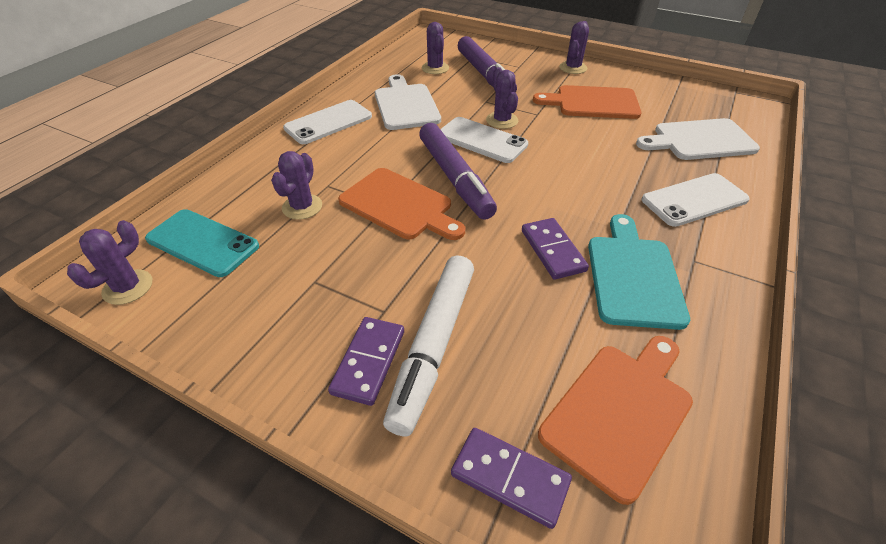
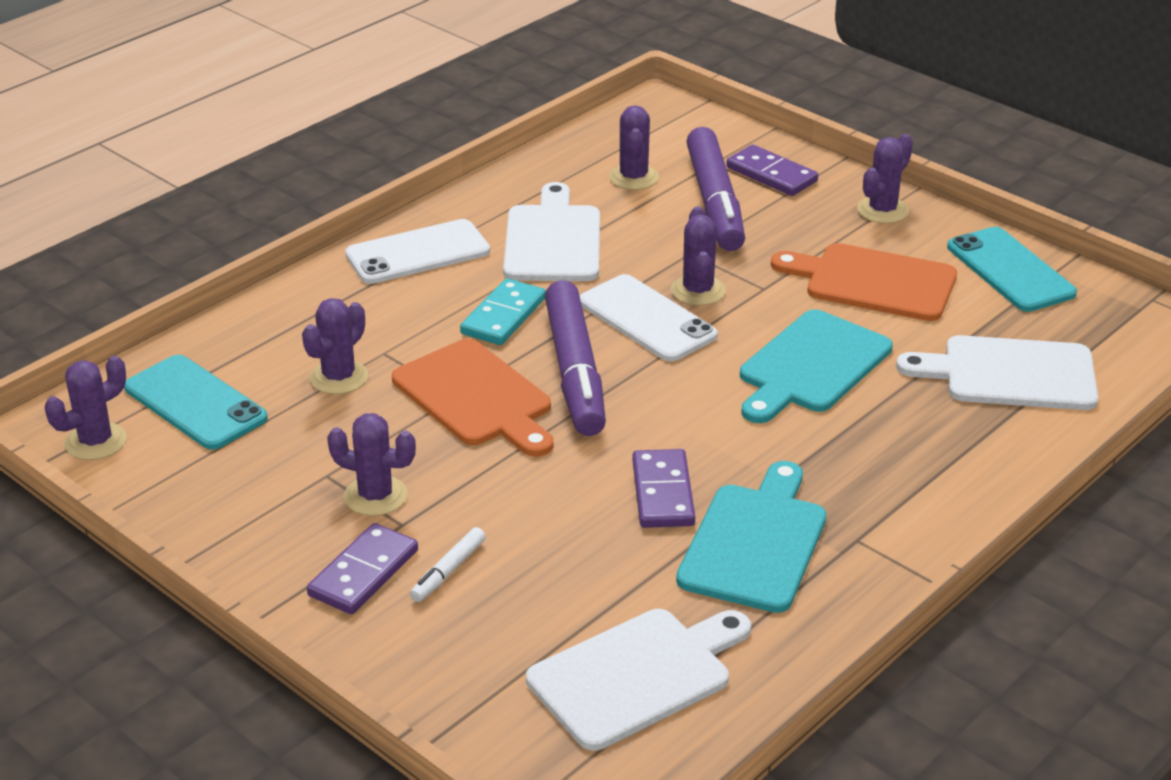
camera: 15 degrees right, 10 degrees down
(356, 291) = (375, 496): none -> purple cactus
(395, 151) = (503, 316): none -> turquoise domino
(434, 345) = (448, 571): white marker -> white marker, size x0.43
(510, 478) = (475, 705): purple domino -> purple domino (771, 174)
(590, 153) = (811, 366): none -> turquoise cutting board
(620, 412) = (636, 675): orange cutting board -> white cutting board
(656, 87) = (1010, 270): none -> turquoise phone
(694, 200) = (924, 462): white phone -> none

